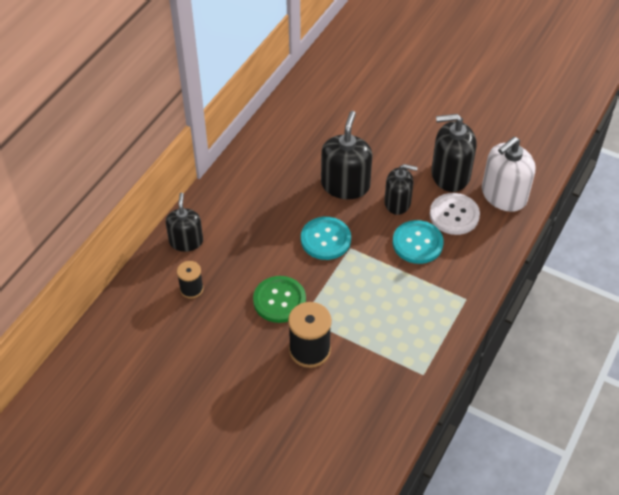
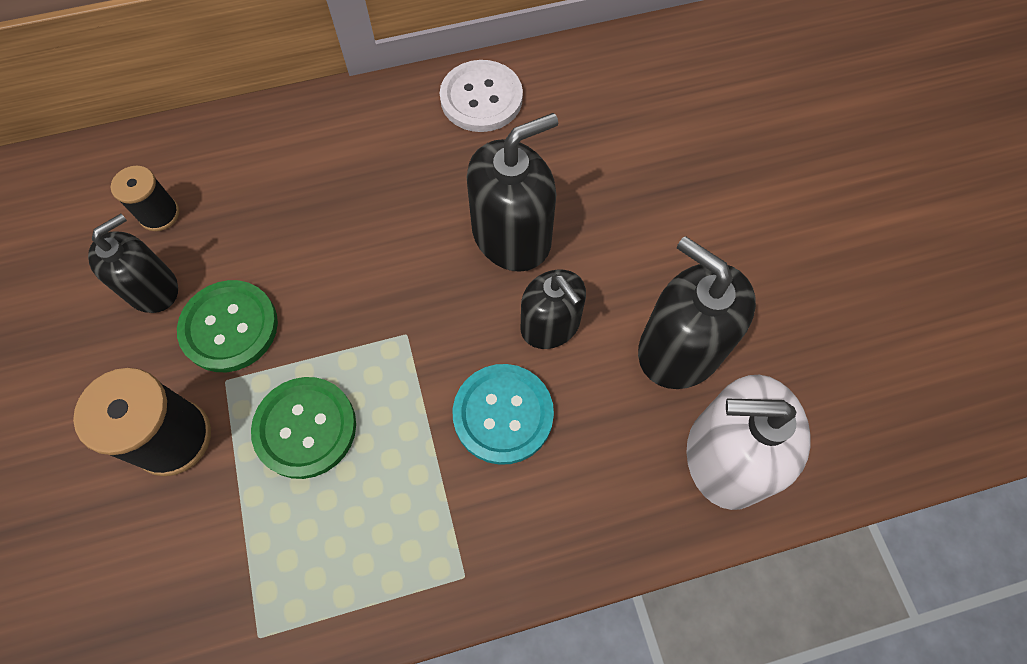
camera: 45 degrees right, 15 degrees up
(186, 241) = (232, 145): black soap dispenser -> black soap dispenser (152, 288)
(325, 239) = (390, 292): turquoise button -> none
(354, 305) = (305, 428): none -> green button
(454, 215) = (609, 419): white button -> white button (481, 98)

